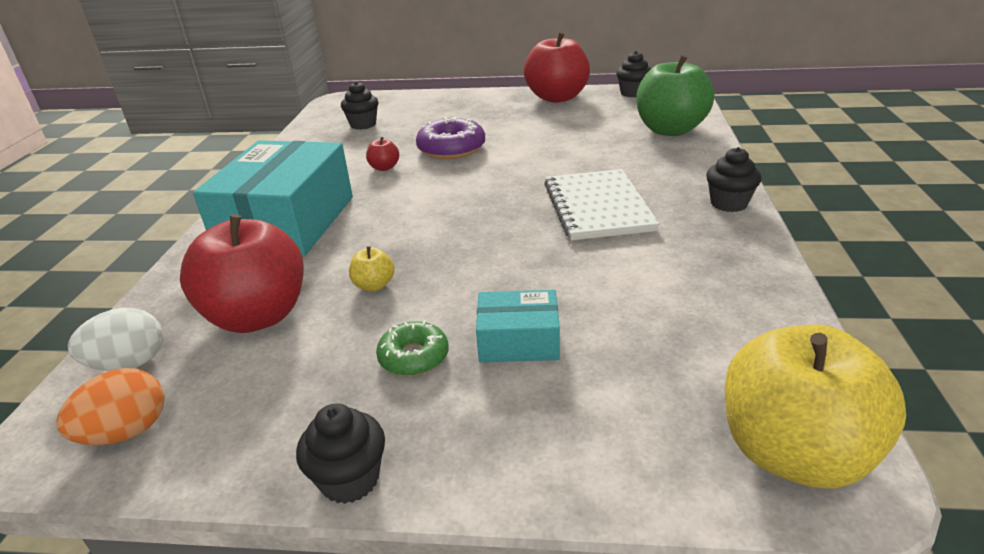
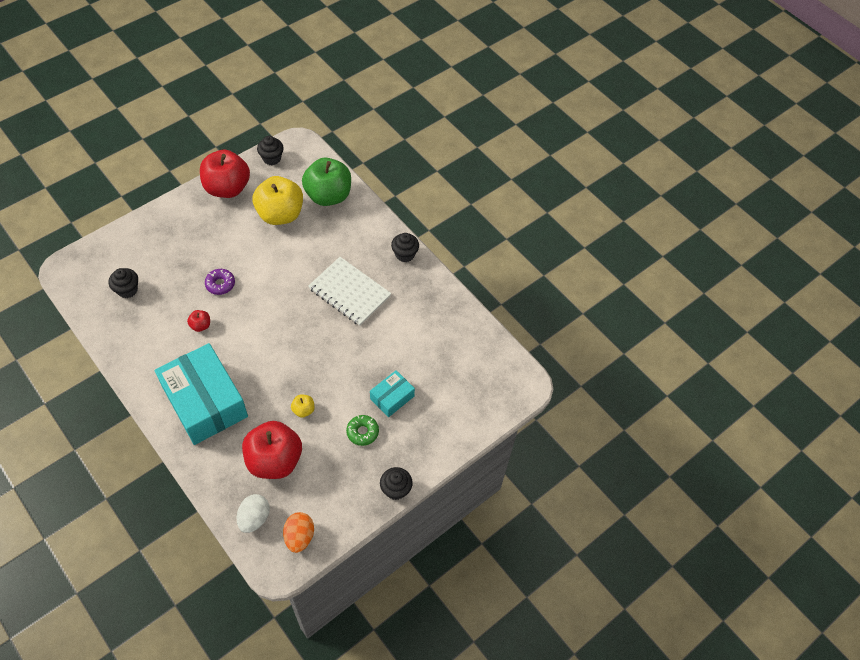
camera: 50 degrees left, 25 degrees up
(451, 149) = (220, 284): purple donut -> purple donut, size x0.62
(793, 452) = (507, 384): yellow apple -> yellow apple (280, 214)

